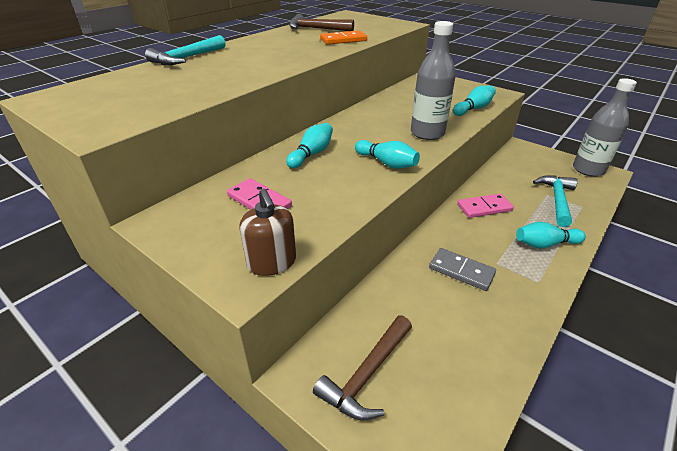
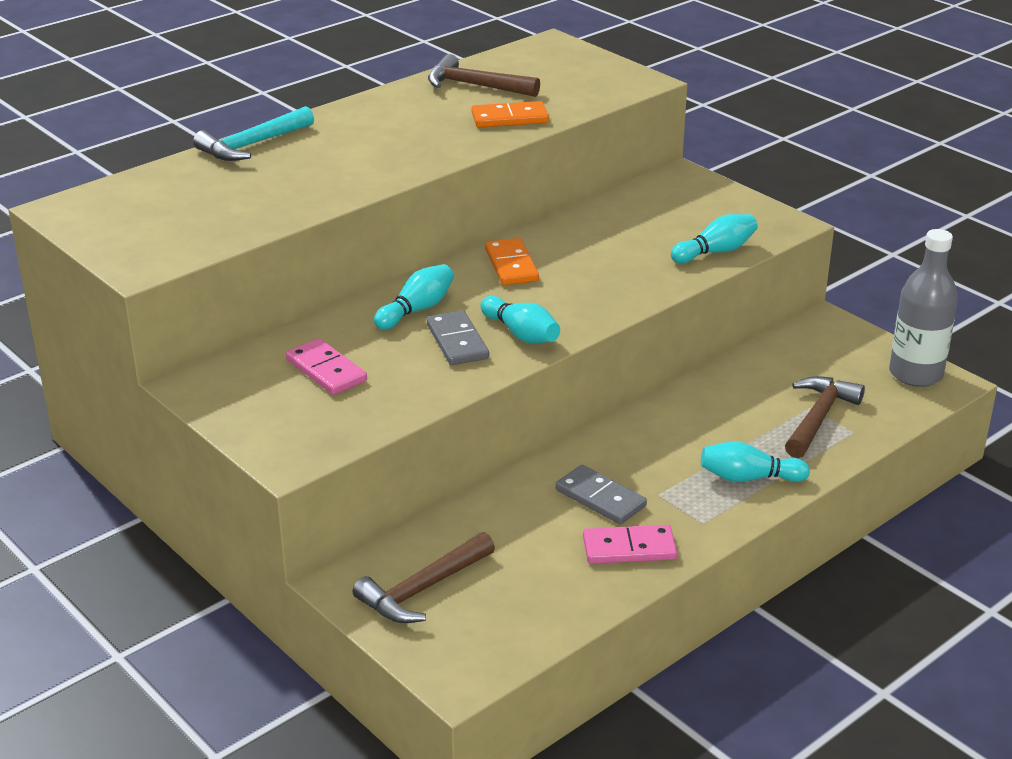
camera: 10 degrees right, 5 degrees down
(272, 262) = (326, 442): brown soap dispenser -> none
(346, 172) = (457, 342): none -> grey domino
(360, 124) = (511, 265): none -> orange domino
(427, 133) = (609, 291): grey bottle -> none
(484, 208) = (689, 418): pink domino -> pink domino (629, 548)
(557, 200) = (819, 418): turquoise hammer -> brown hammer

